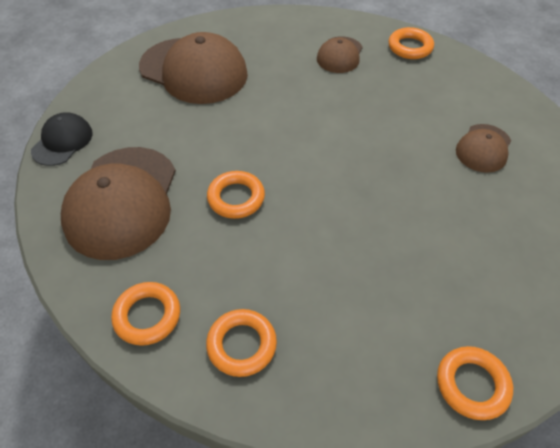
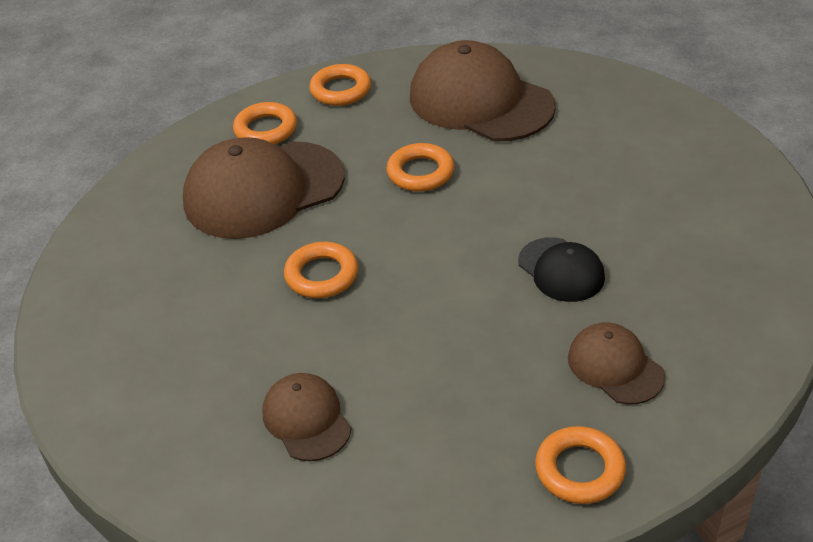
camera: 125 degrees right, 10 degrees down
(62, 141) = (602, 80): black cap -> black cap (561, 270)
(194, 71) = (672, 203): brown cap -> brown cap (263, 190)
(472, 384) = (99, 239): orange ring -> orange ring (322, 275)

